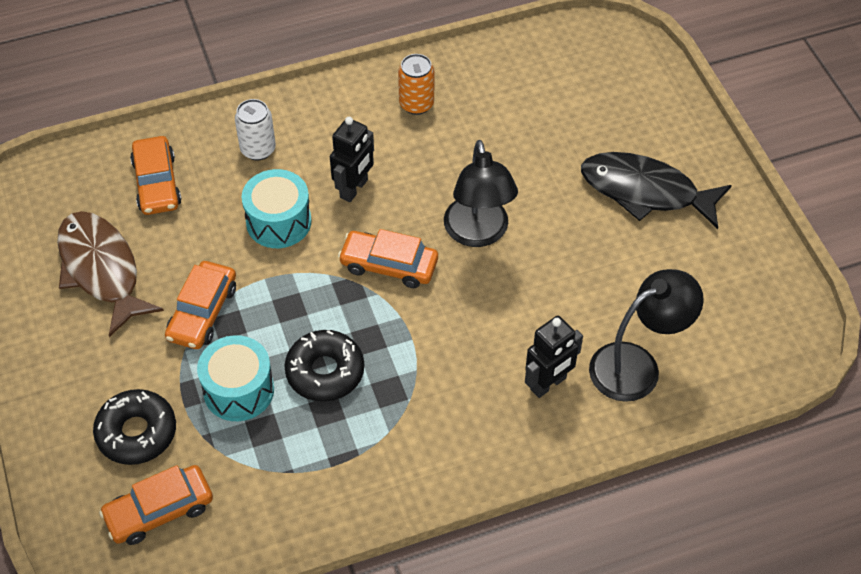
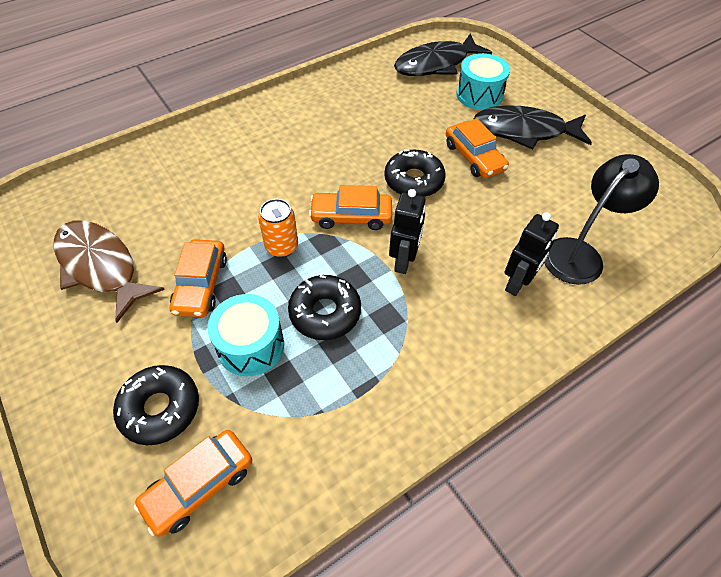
camera: 15 degrees left, 0 degrees up
(157, 183) = (138, 190): orange car -> orange car (474, 157)
(258, 149) = (218, 152): white can -> none
(278, 222) = (250, 200): turquoise drum -> turquoise drum (479, 95)
(354, 189) = (304, 166): black robot -> black robot (404, 261)
(416, 104) = (333, 103): orange can -> orange can (282, 247)
(478, 233) = (414, 180): black lamp -> black donut
(571, 67) = (436, 64): none -> black fish

